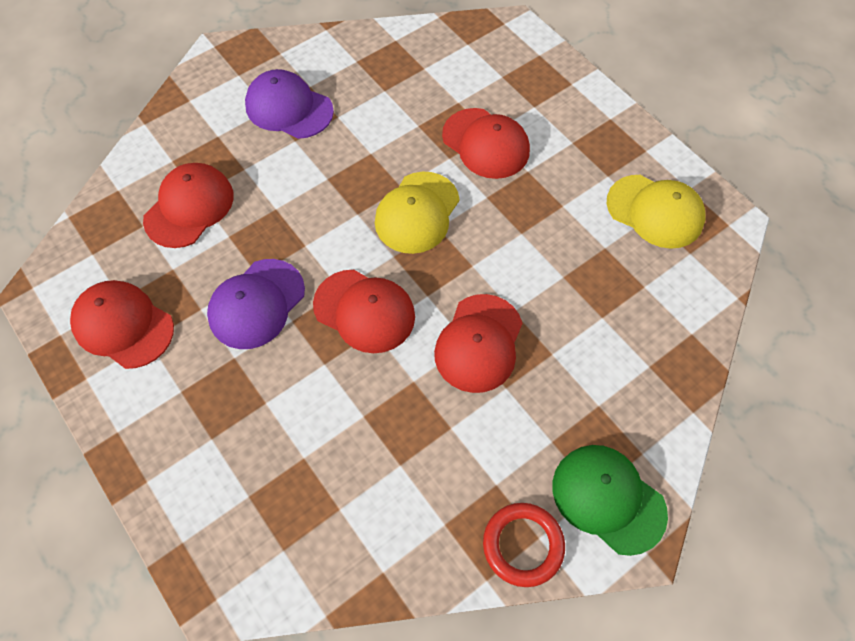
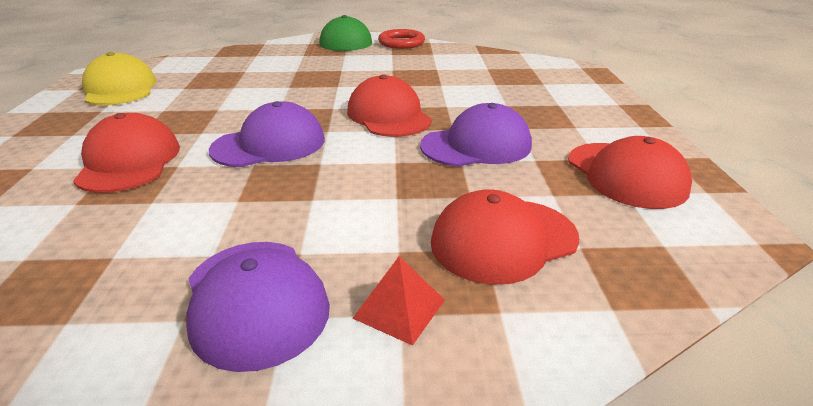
camera: 145 degrees left, 30 degrees down
(220, 138) = (399, 308): none -> red pyramid
(417, 213) = (269, 144): yellow cap -> purple cap
(479, 343) = (331, 84): red cap -> none

